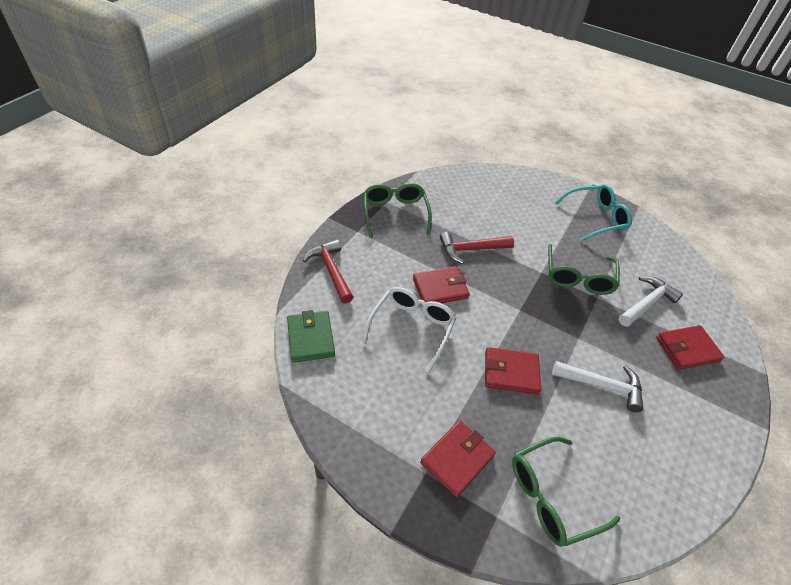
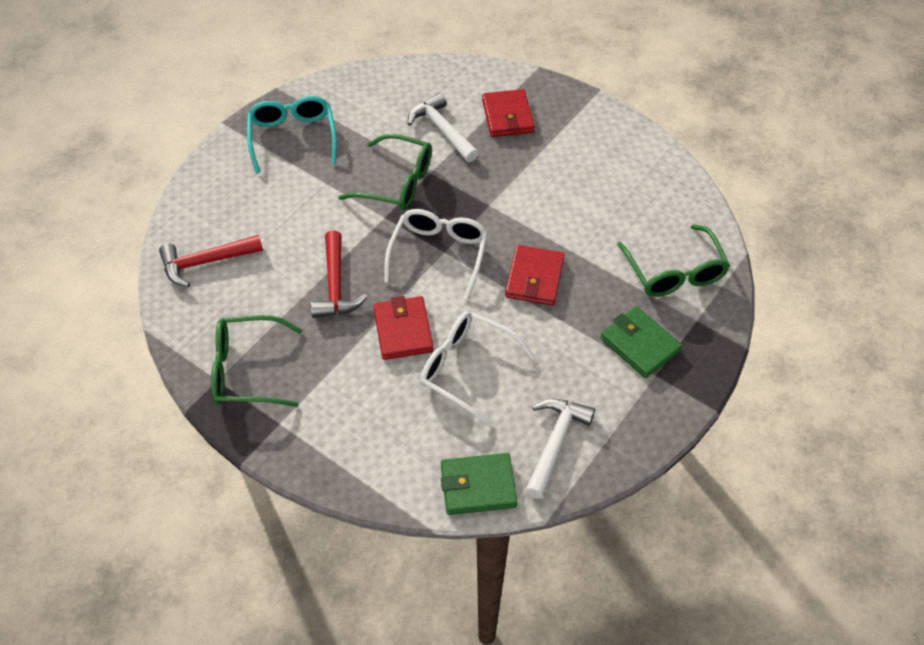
camera: 80 degrees left, 5 degrees up
(331, 271) = (358, 460): red hammer -> red hammer (206, 262)
(457, 459) = (639, 344): red wallet -> green wallet
(516, 306) = (439, 254): none -> white glasses
(602, 385) = (552, 200): white hammer -> white hammer (555, 443)

